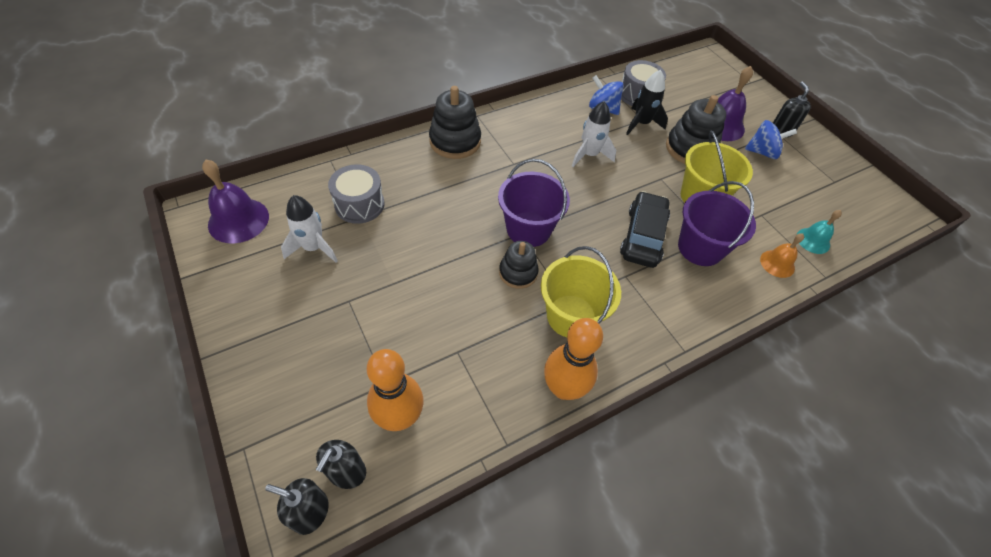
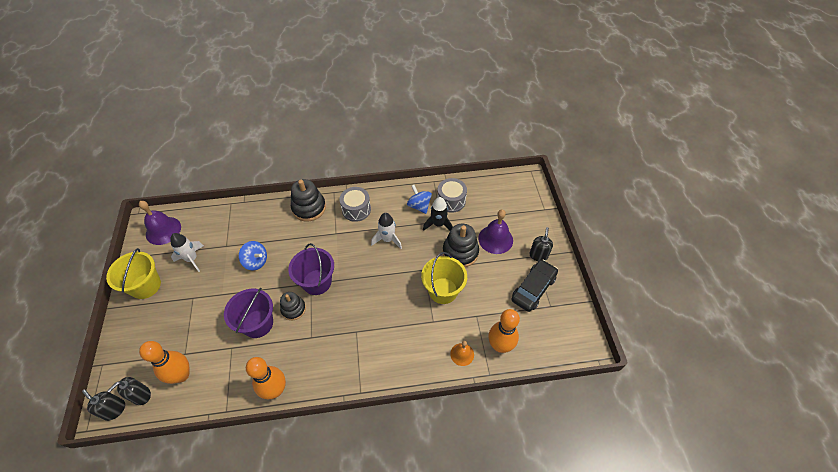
camera: 25 degrees right, 0 degrees up
(359, 204) = (230, 238): grey drum -> grey drum (356, 209)
(571, 316) = (307, 347): yellow bucket -> yellow bucket (145, 286)
(643, 236) = (385, 308): black car -> black car (533, 289)
(700, 248) = (417, 327): purple bucket -> purple bucket (257, 323)
(762, 152) = (511, 268): blue spinning top -> blue spinning top (256, 261)
(813, 240) = (500, 345): turquoise bell -> orange bowling pin

